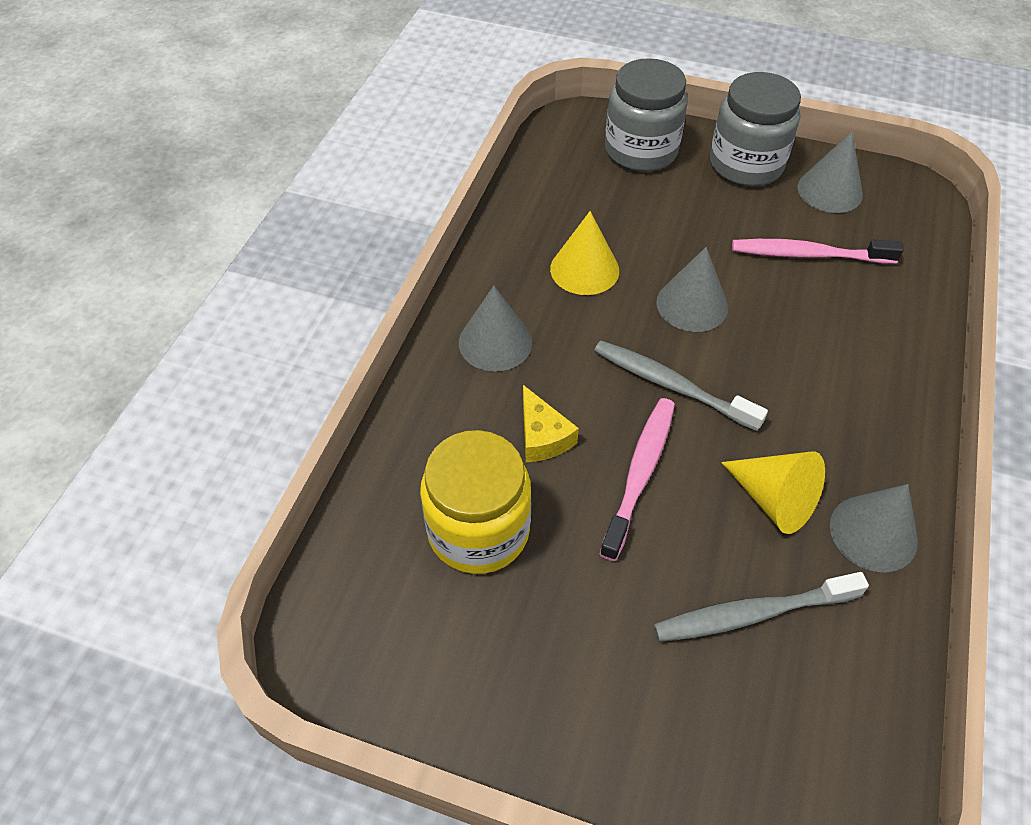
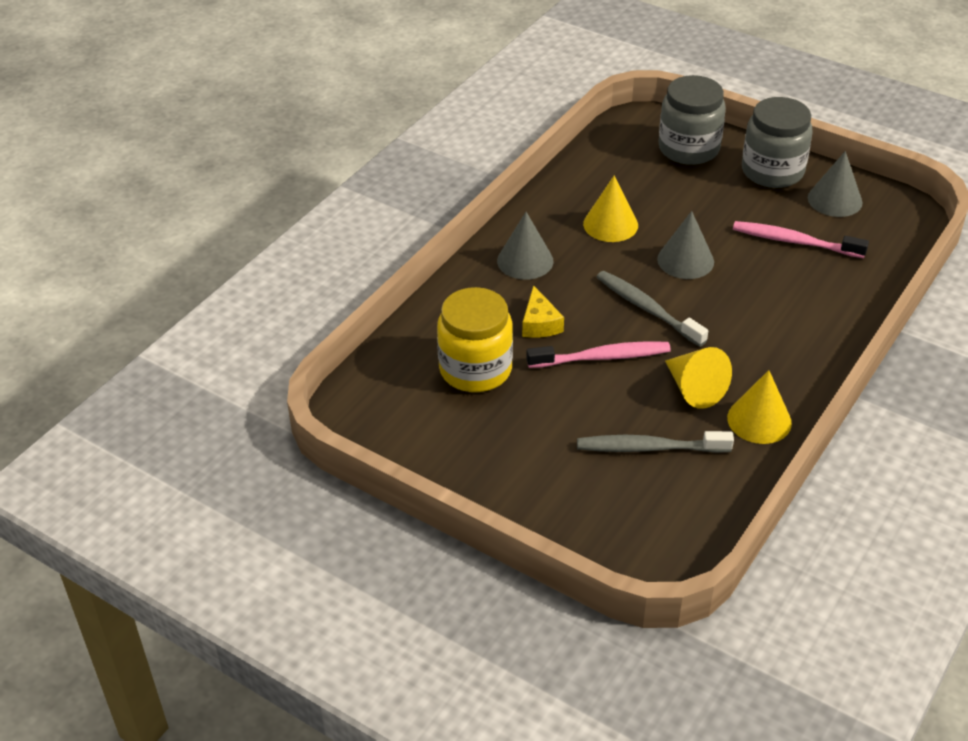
camera: 15 degrees right, 10 degrees down
(640, 474) = (602, 357): pink toothbrush -> pink toothbrush turned 45 degrees clockwise
(873, 533) = (759, 420): grey cone -> yellow cone

